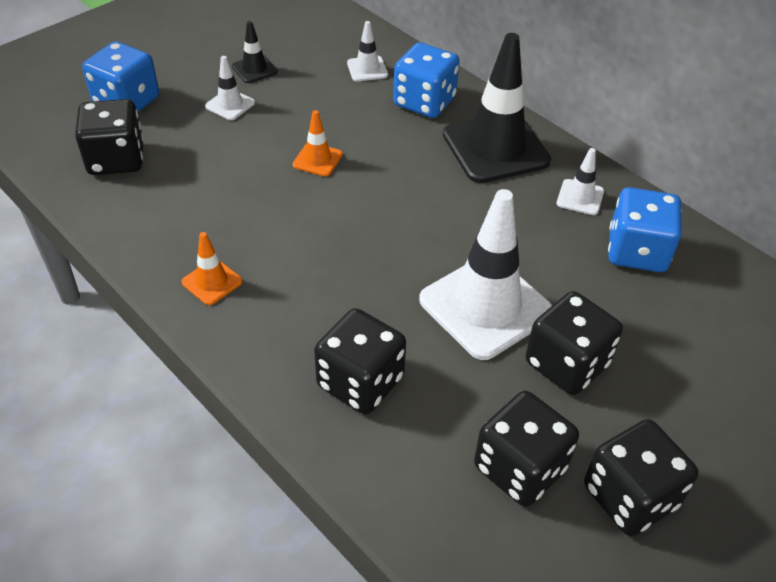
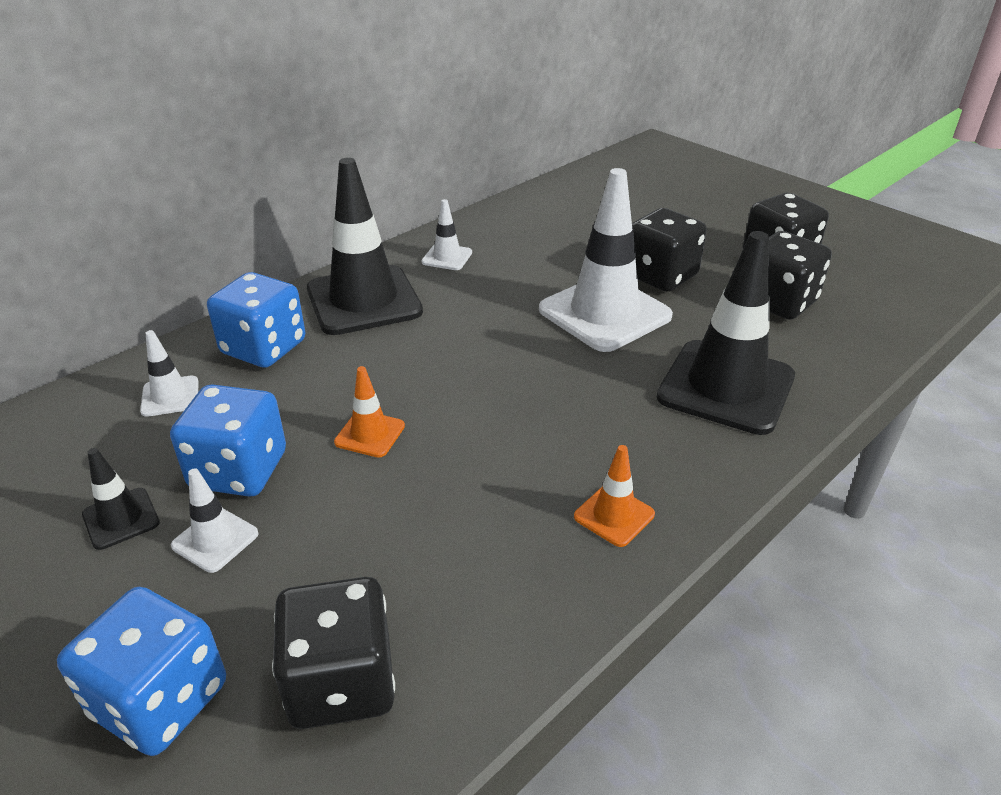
camera: 90 degrees left, 10 degrees down
(360, 382) = (726, 387): black dice -> black traffic cone
(637, 251) = (519, 236): blue dice -> blue dice (239, 470)

